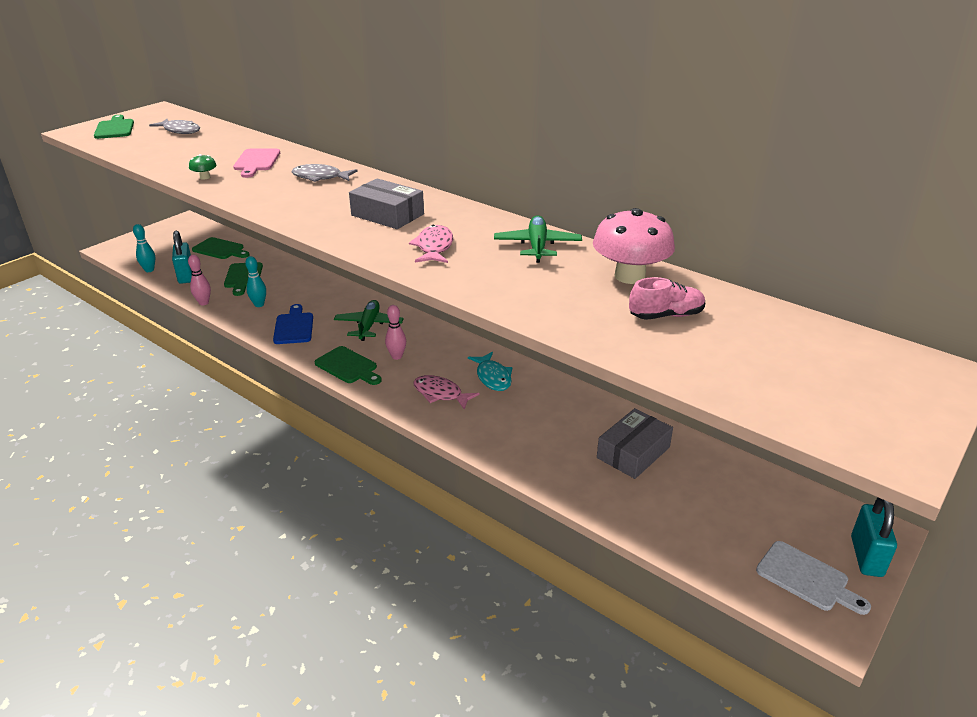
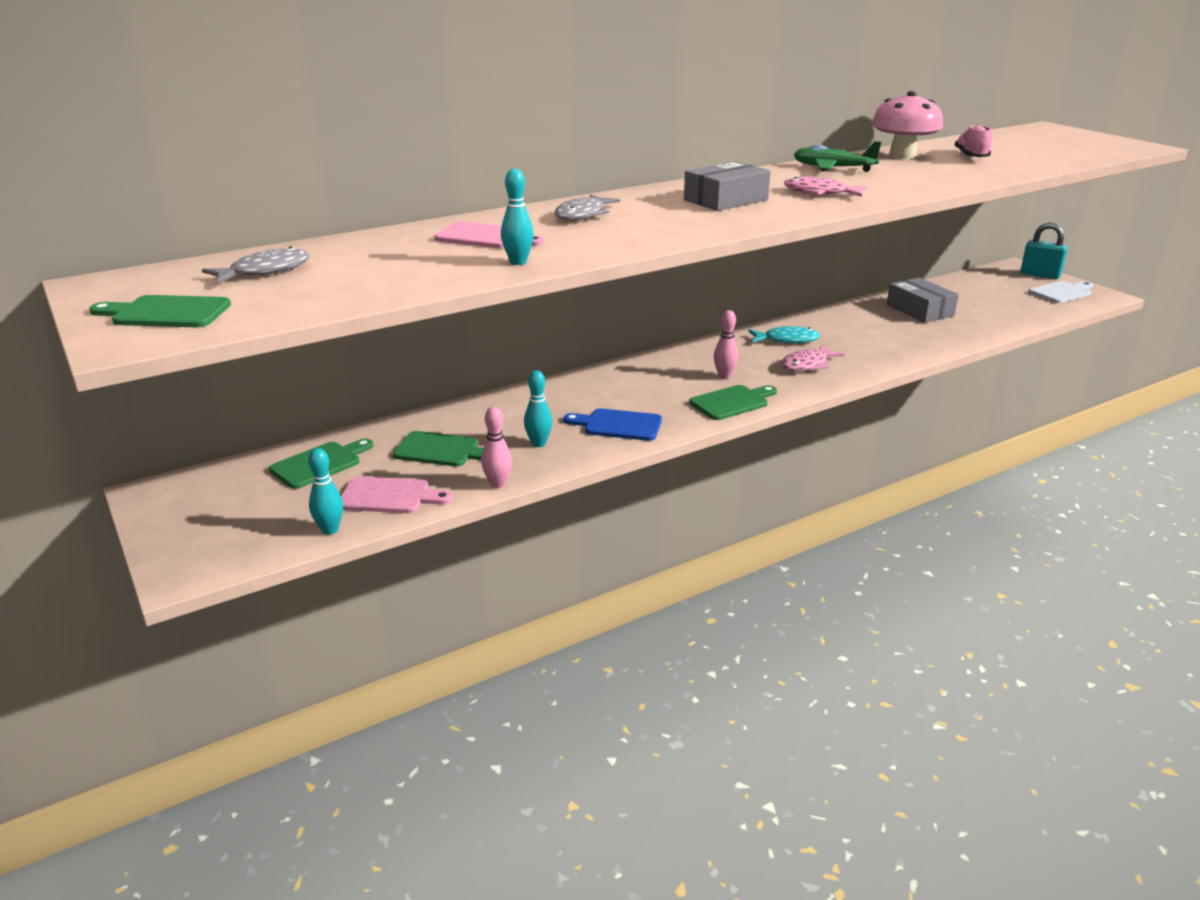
camera: 70 degrees left, 5 degrees down
(186, 276) = (389, 496): turquoise padlock -> pink cutting board
(205, 177) = (518, 262): green mushroom -> turquoise bowling pin
(369, 326) = (647, 383): green plane -> none

